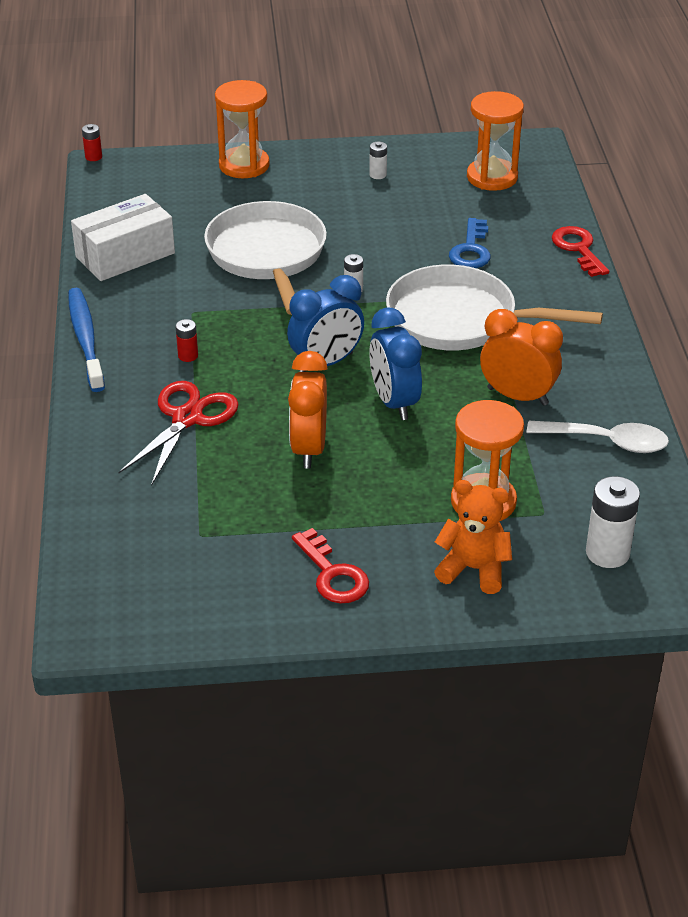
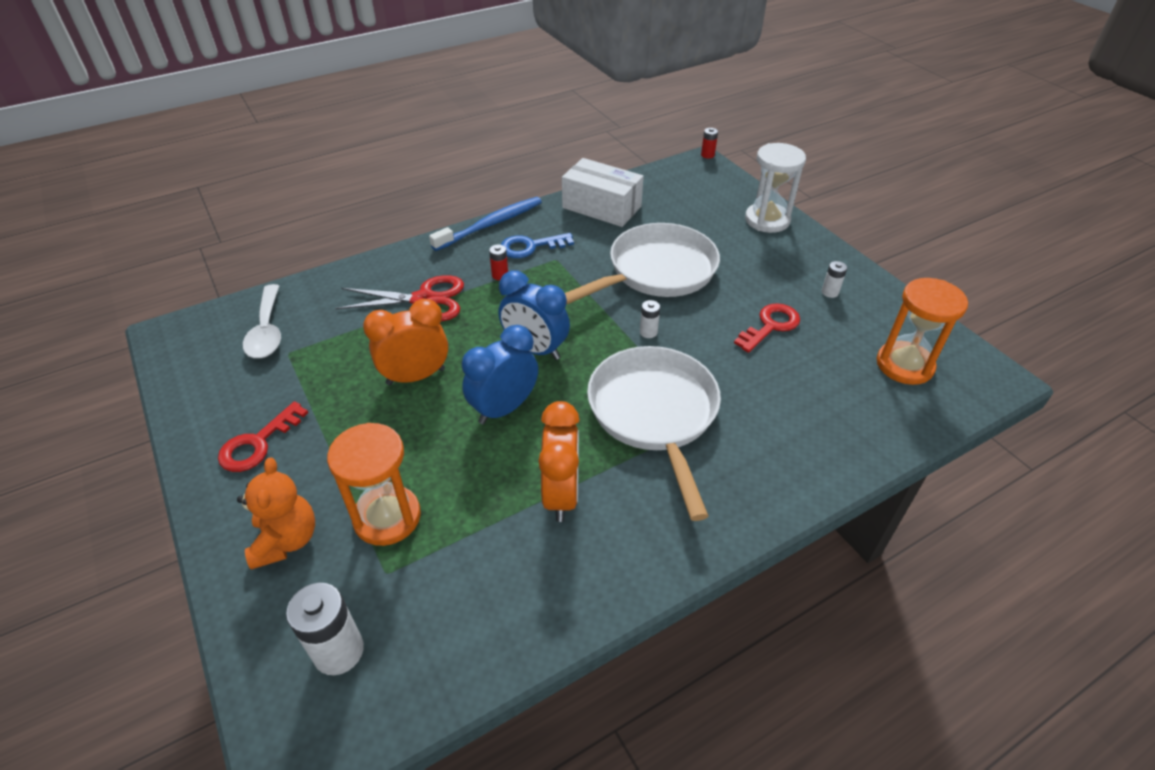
camera: 65 degrees right, 5 degrees up
(244, 165) = (767, 220): orange hourglass -> white hourglass
(471, 250) = (771, 388): blue key -> blue key (530, 247)
(578, 249) = (846, 469): red key -> red key (770, 326)
(607, 442) = (525, 596): white spoon -> white spoon (267, 331)

